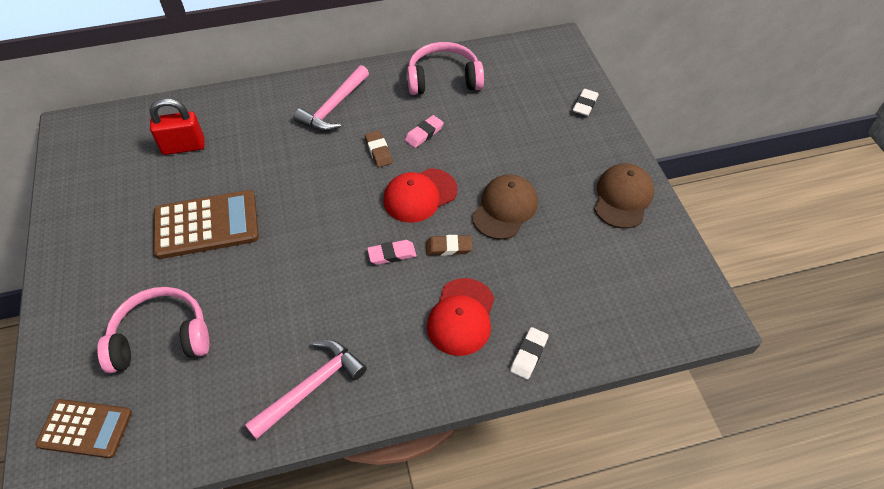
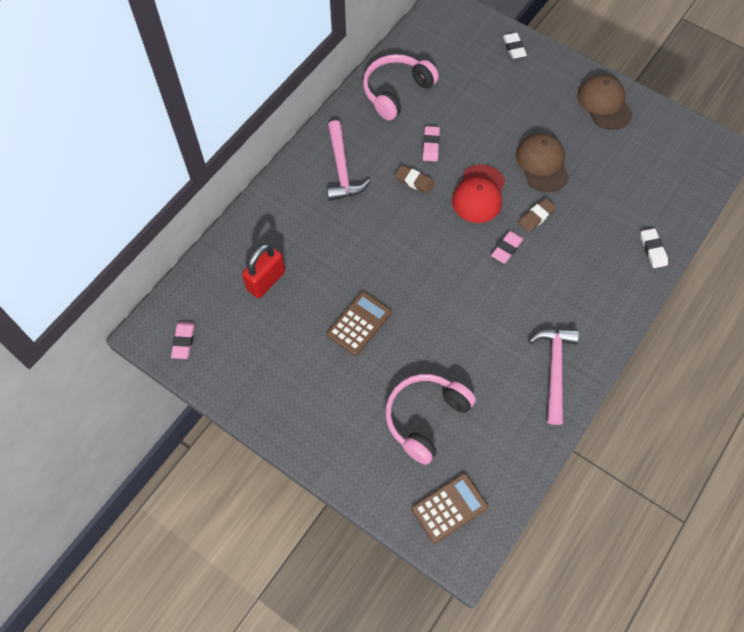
camera: 40 degrees left, 10 degrees up
(80, 148) = (183, 341): none -> pink eraser
(206, 225) = (359, 323): brown calculator -> brown calculator, size x0.66
(461, 317) = (592, 256): red cap -> none

